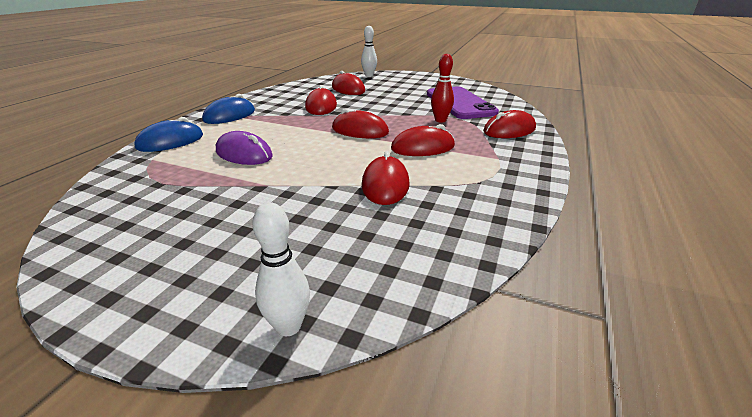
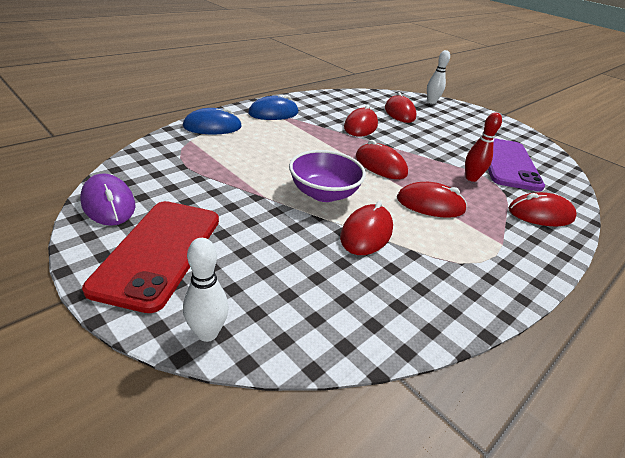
camera: 20 degrees right, 5 degrees up
(180, 270) = (159, 252): none -> red phone
(244, 154) = (263, 158): purple mouse -> purple mouse (108, 203)
(324, 166) = (323, 193): none -> purple bowl

